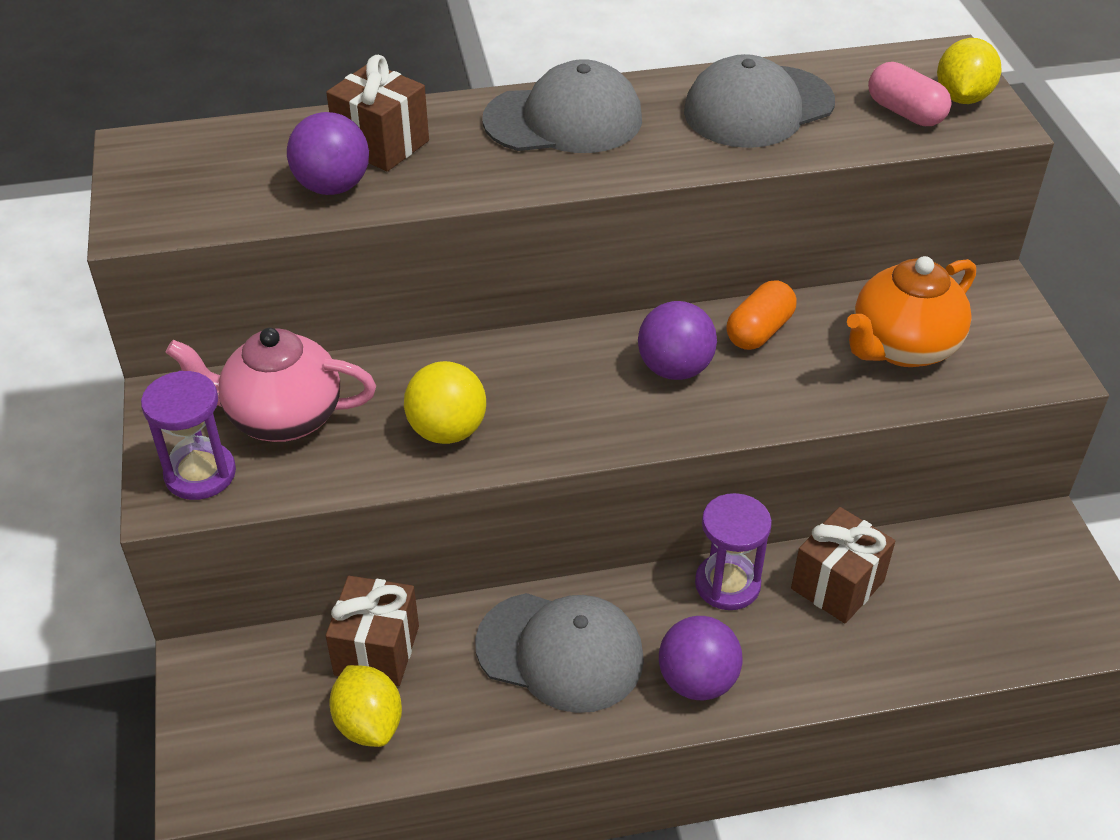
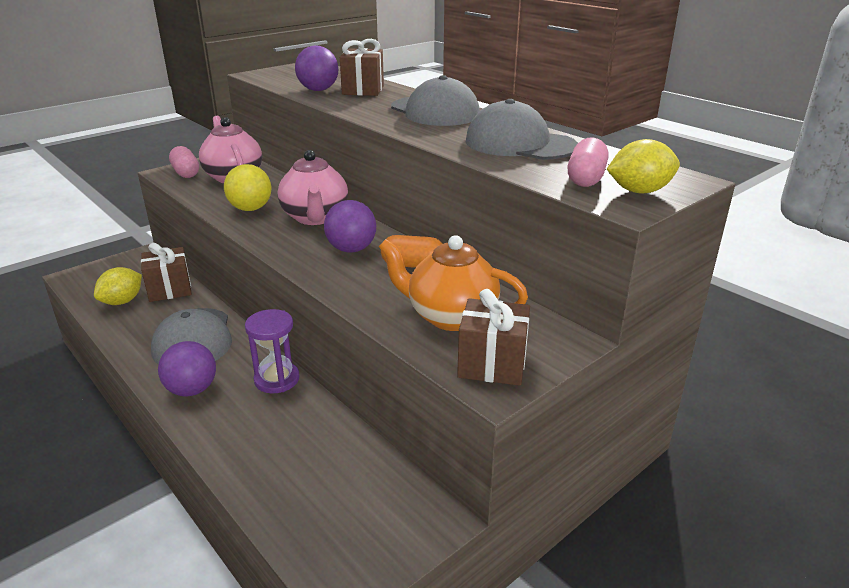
camera: 60 degrees right, 15 degrees down
(200, 474) = (186, 173): purple hourglass -> pink capsule
(541, 371) = (315, 218): none -> pink teapot
(837, 585) = (304, 424): brown gift -> brown gift (492, 364)

